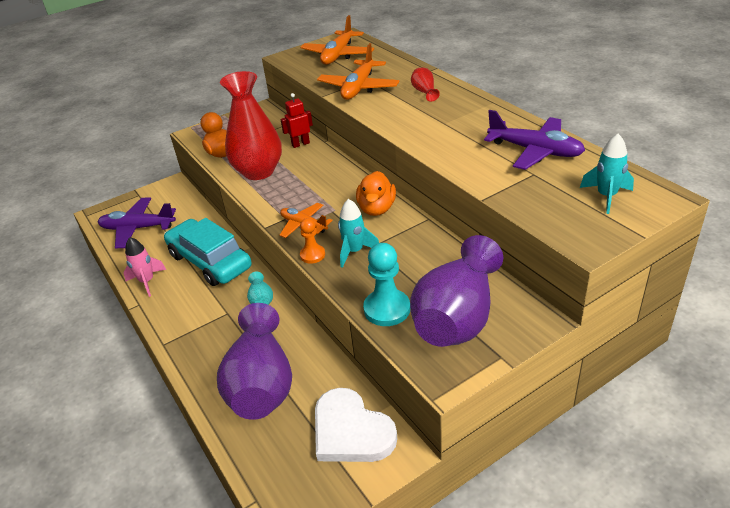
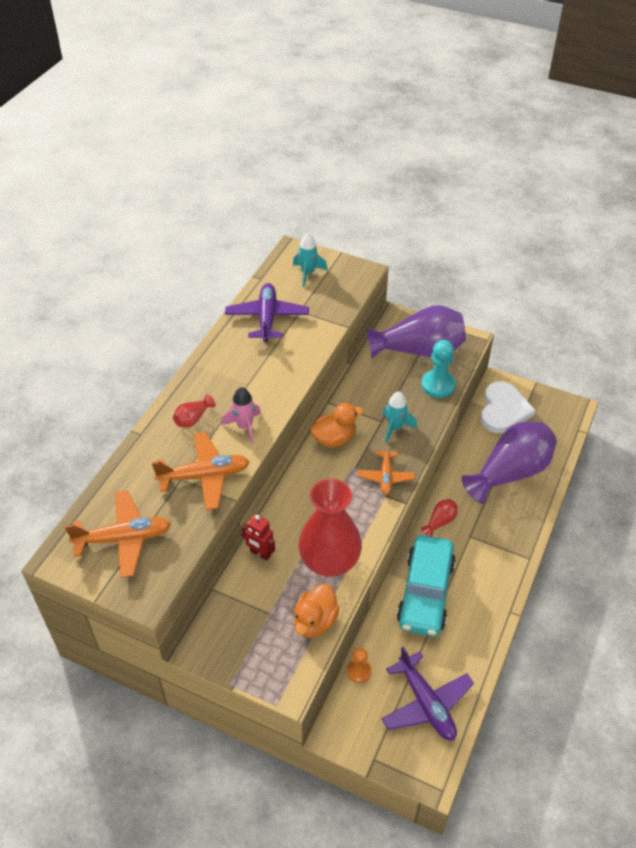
camera: 125 degrees left, 10 degrees up
(147, 282) = (483, 627): pink rocket -> pink rocket (244, 427)
(261, 299) = (440, 522): turquoise vase -> red vase
(312, 255) = (416, 451): orange pawn -> orange pawn (359, 671)

